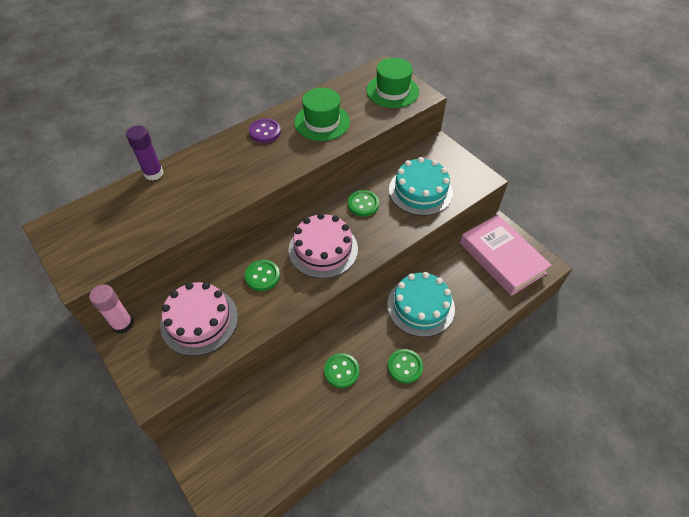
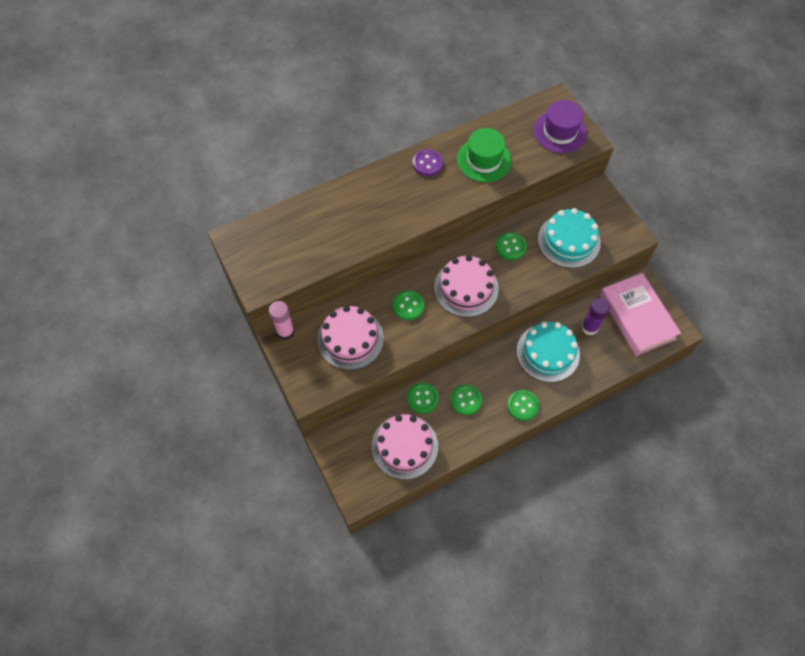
camera: 10 degrees right, 10 degrees up
(153, 173) = (321, 195): purple glue stick -> purple glue stick (589, 327)
(278, 436) = (404, 446): none -> pink cake
(293, 377) = (422, 398): none -> green button
(392, 91) = (560, 132): green hat -> purple hat

